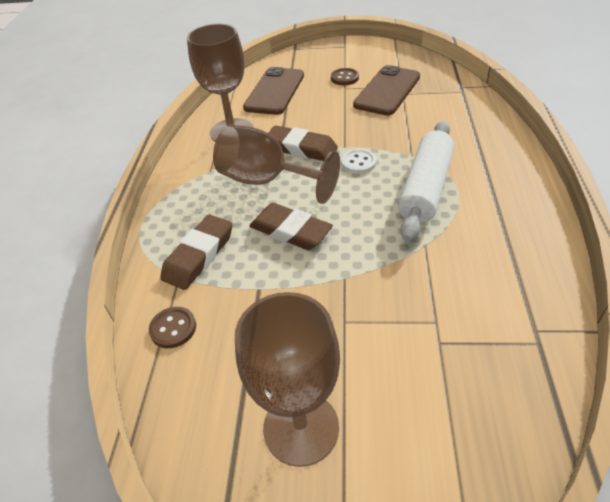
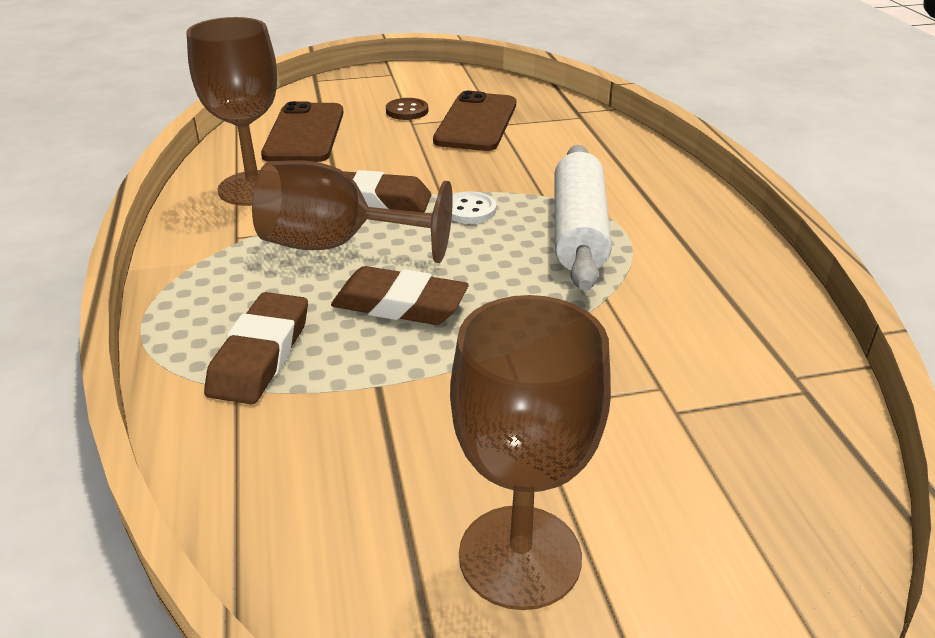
camera: 20 degrees left, 10 degrees down
(173, 328) = (253, 460): brown button -> none

